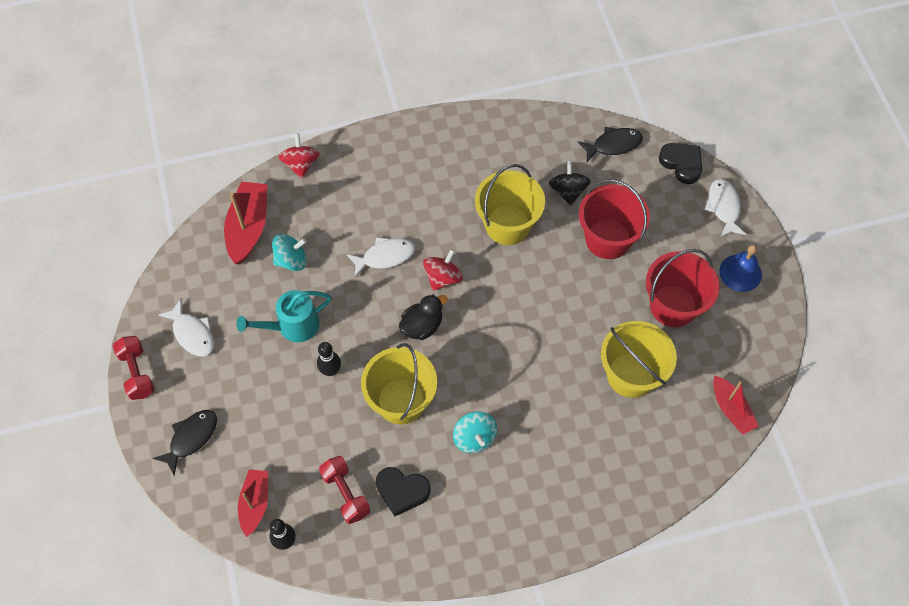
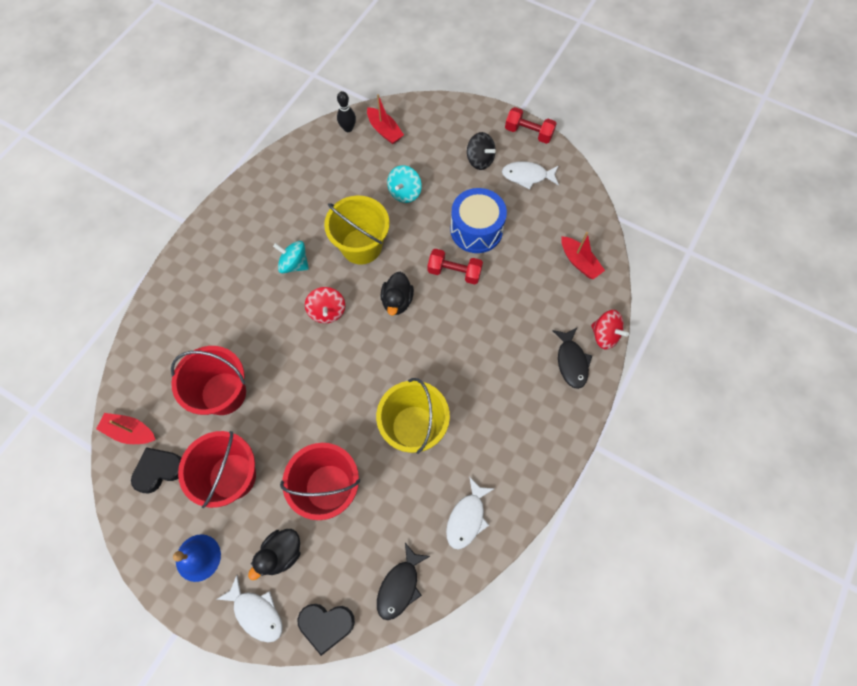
camera: 135 degrees right, 5 degrees up
(191, 438) = (457, 129): black fish -> black fish (571, 361)
(248, 228) = (579, 262): red boat -> red boat, size x0.65
(291, 260) = (527, 267): turquoise spinning top -> turquoise spinning top (404, 192)
(292, 326) = (476, 230): turquoise watering can -> blue drum
(330, 370) = (423, 226): black bowling pin -> none
(345, 494) = (340, 174): red dumbbell -> red dumbbell (454, 272)
(385, 256) = (472, 324): white fish -> white fish (467, 518)
(402, 491) = (309, 201): black heart -> black heart (159, 470)
(443, 278) = (418, 345): red spinning top -> red spinning top (327, 311)
(568, 191) = (396, 501): black spinning top -> black spinning top (480, 160)
(631, 375) = (223, 393): yellow bucket -> red bucket
(677, 227) = (281, 553): none -> black duck

